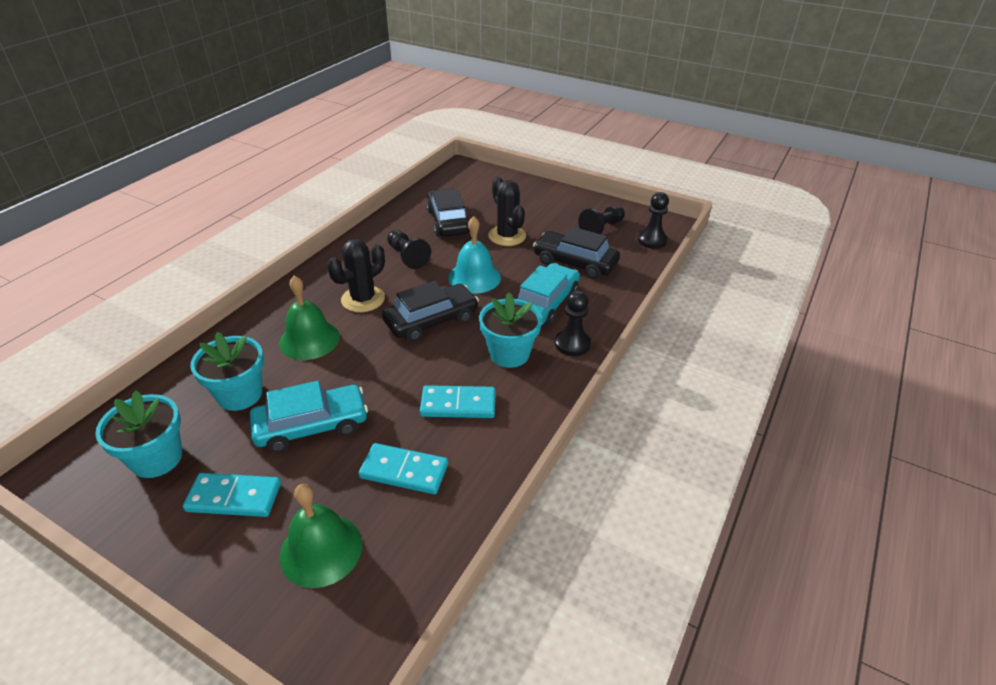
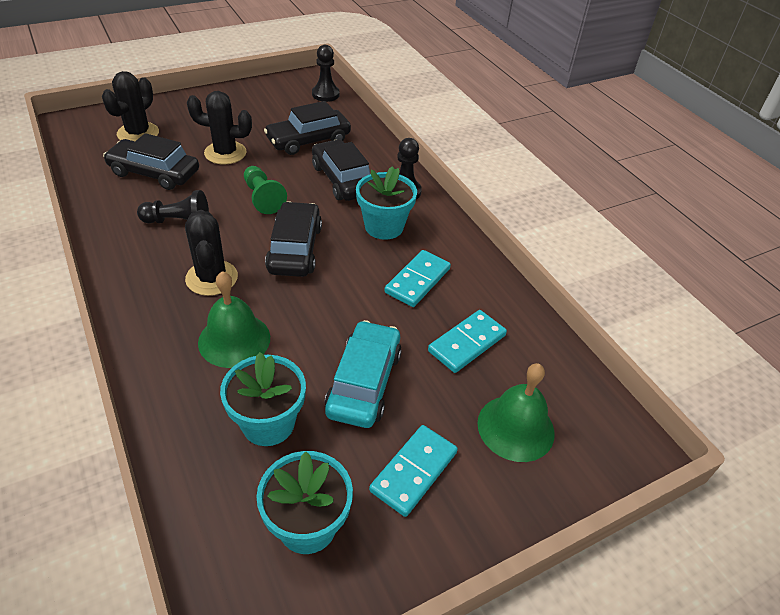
camera: 60 degrees left, 5 degrees up
(474, 277) = (263, 198): turquoise bell -> green pawn
(483, 194) = (138, 133): none -> black cactus
(545, 303) = (343, 180): turquoise car -> black car
(601, 228) = (280, 105): black pawn -> none

